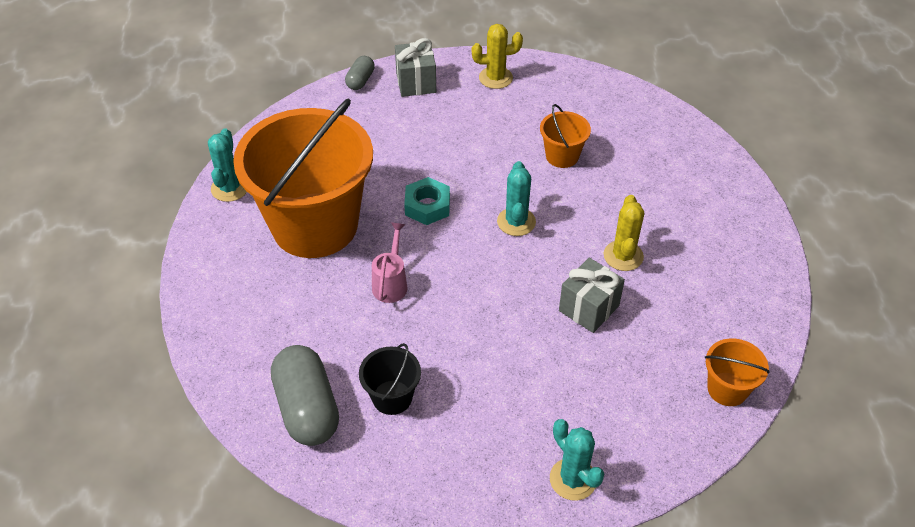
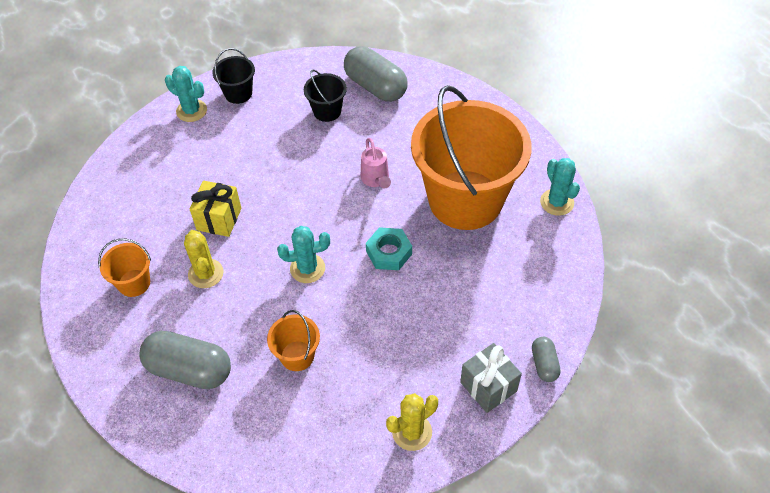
camera: 155 degrees right, 5 degrees up
(496, 481) = (238, 93): none -> black bucket
(516, 222) = (307, 268): turquoise cactus -> turquoise cactus turned 75 degrees counterclockwise
(588, 308) = (219, 219): grey gift -> yellow gift
(665, 180) = (189, 370): none -> grey capsule
(727, 389) = (101, 200): orange bucket -> orange bucket (134, 283)

